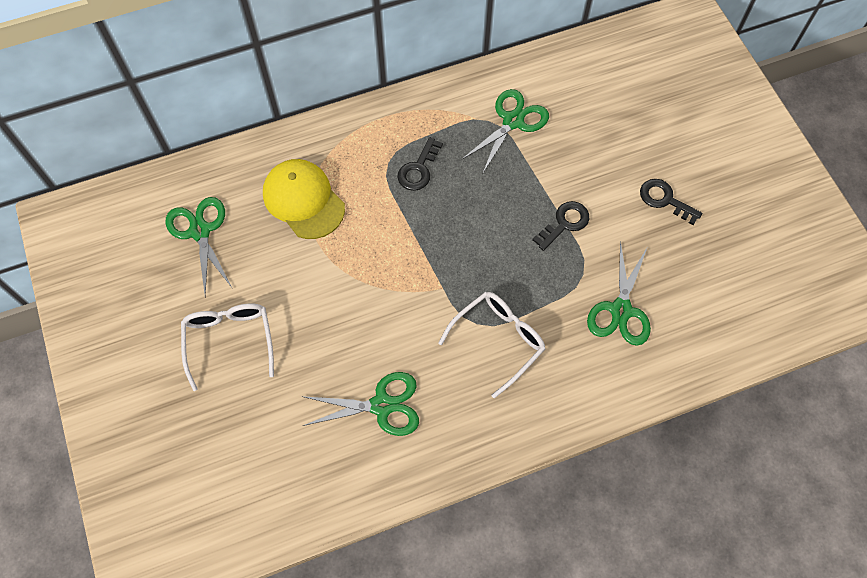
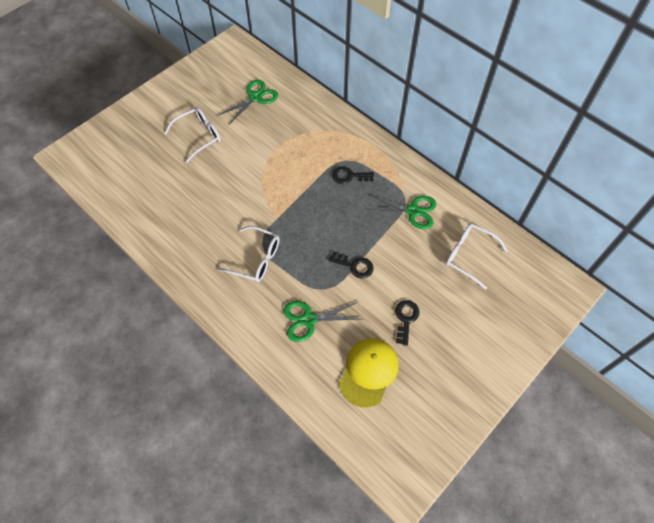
camera: 65 degrees right, 5 degrees down
(303, 200) = (298, 132): yellow cap -> yellow cap (368, 372)
(382, 405) = (190, 217): green scissors -> none
(607, 93) = (468, 256): none -> white glasses

